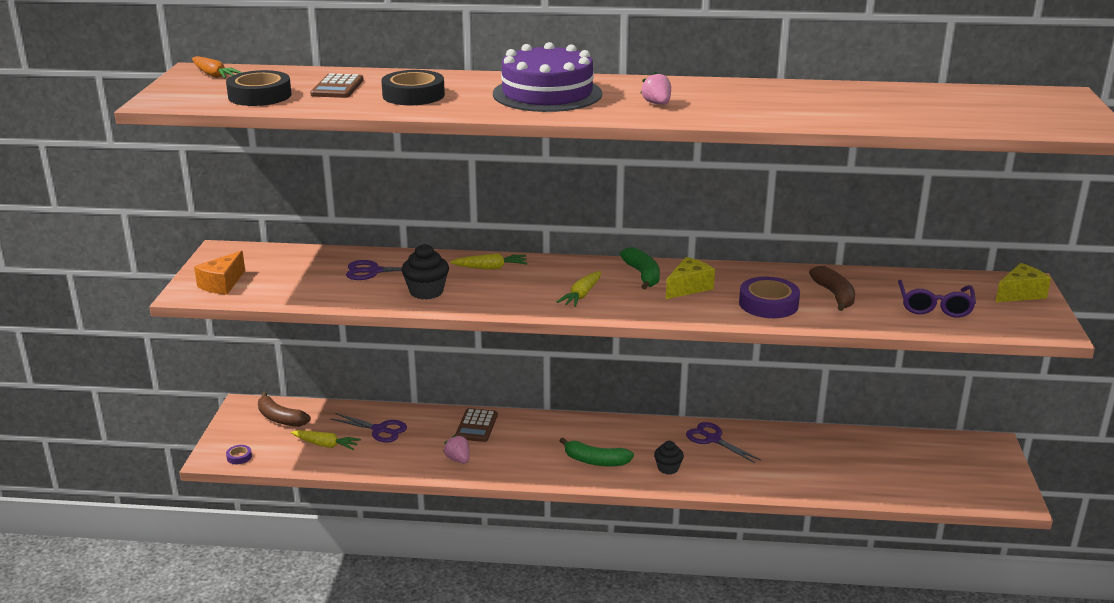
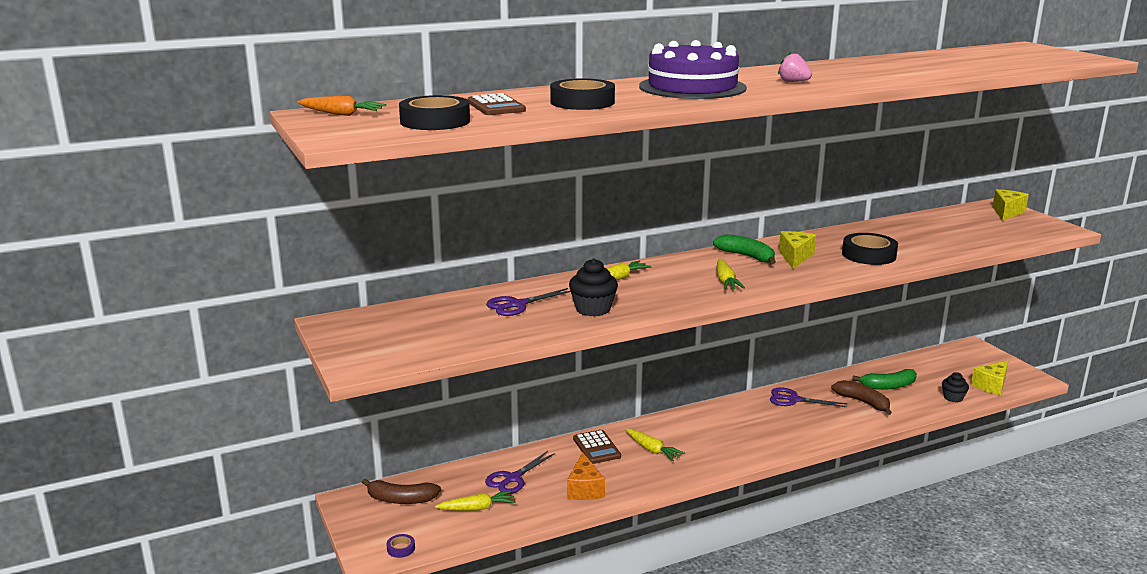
camera: 30 degrees left, 5 degrees down
(222, 284) = (381, 351): orange cheese -> orange cheese (584, 489)
(379, 430) = (513, 478): purple scissors -> purple scissors turned 135 degrees clockwise
(458, 459) = (615, 480): pink strawberry -> none
(521, 443) = (652, 450): none -> yellow carrot
(595, 461) = (729, 444): green banana -> green banana (888, 386)
(668, 468) = (789, 431): black cupcake -> black cupcake (953, 398)
(768, 304) = (869, 255): purple tape -> black tape
(834, 295) = (901, 239): brown banana -> brown banana (863, 402)
(934, 306) = (973, 231): purple glasses -> none
(952, 492) = (991, 385): none -> yellow cheese

